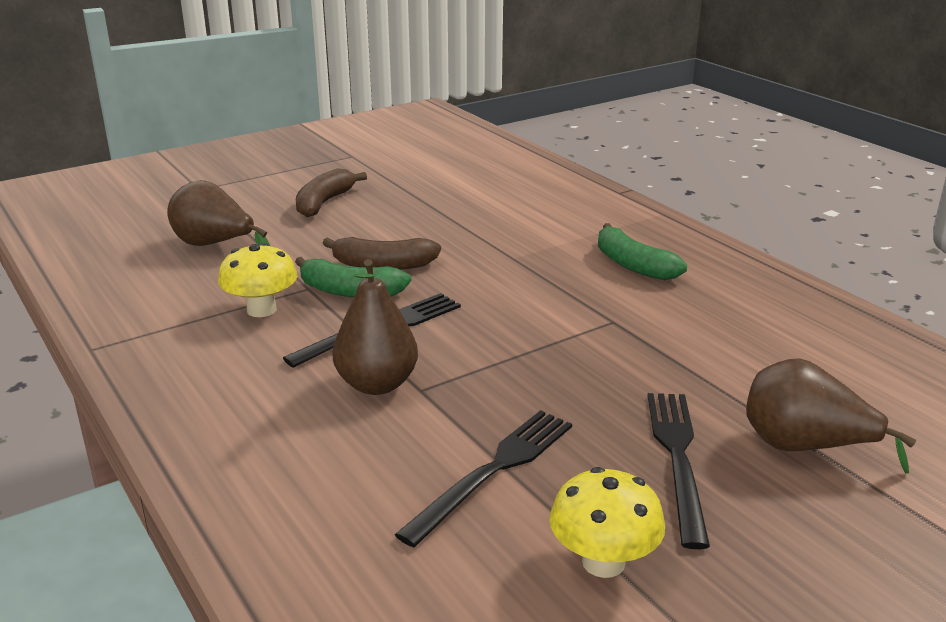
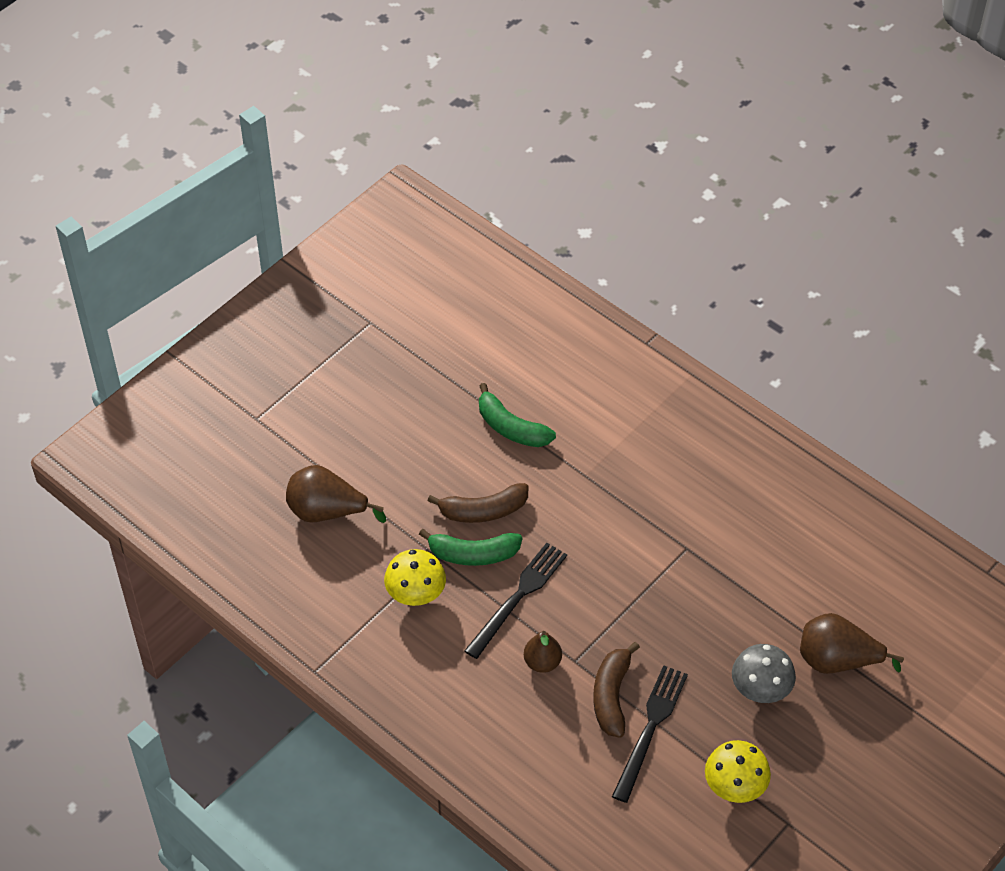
camera: 15 degrees left, 25 degrees up
(324, 203) = (386, 419): brown banana -> brown banana (611, 696)
(377, 384) = (542, 662): brown pear -> brown pear, size x0.64
(632, 265) = (684, 465): green banana -> green banana (511, 427)
(677, 458) = (760, 689): black fork -> grey mushroom

